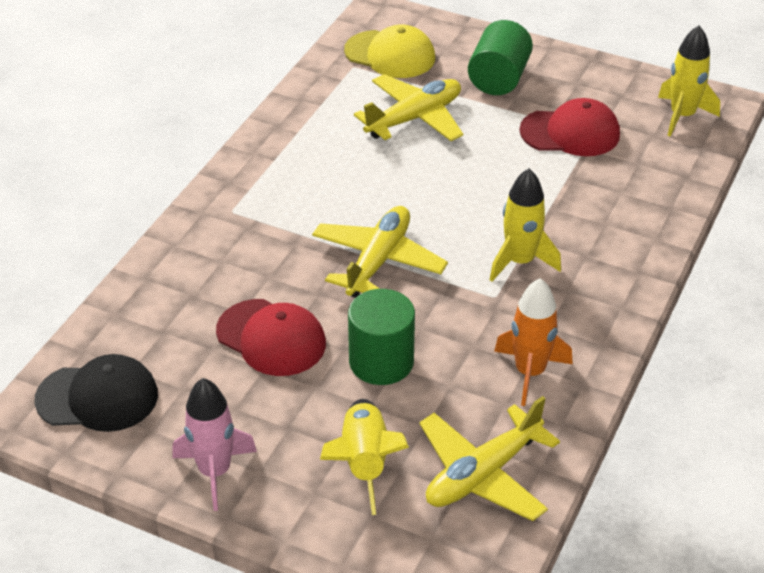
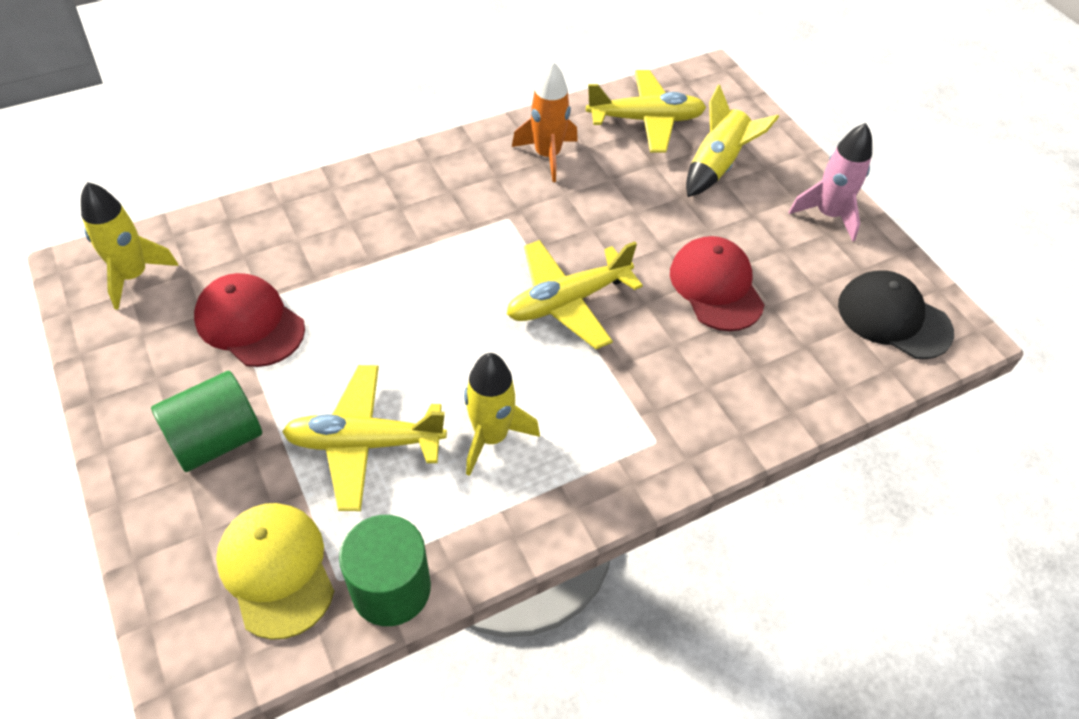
camera: 145 degrees left, 10 degrees up
(381, 362) = (645, 220): green cylinder -> green cylinder (391, 588)
(520, 262) = (456, 232): yellow rocket -> yellow rocket (491, 436)

